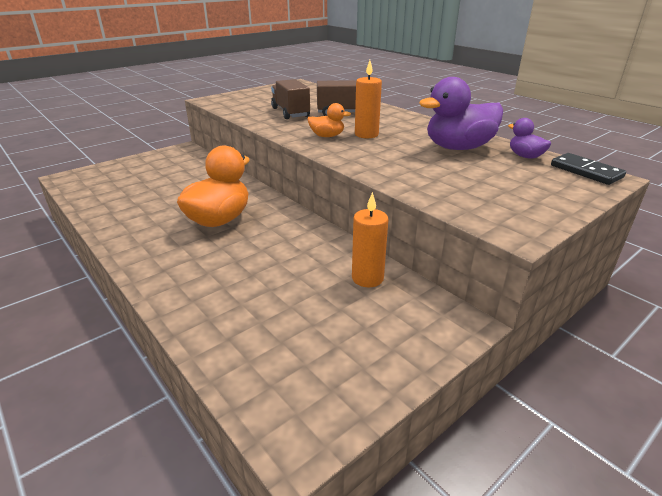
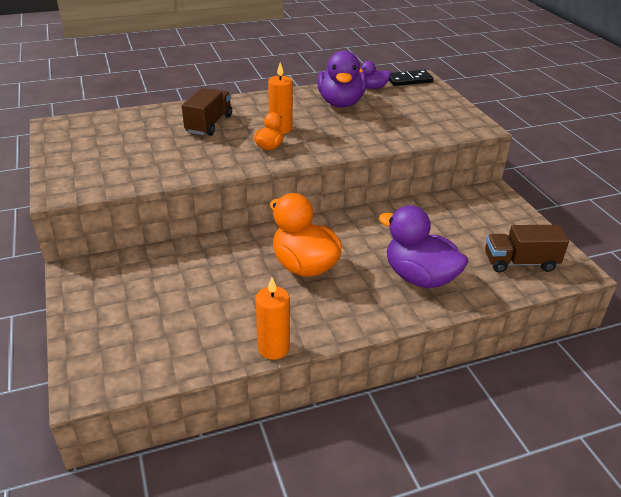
camera: 70 degrees left, 5 degrees up
(223, 285) = (419, 277): none -> purple duck
(290, 112) = (175, 151): brown truck -> brown truck (520, 262)
(367, 278) = (435, 211): orange candle -> orange candle (273, 348)

